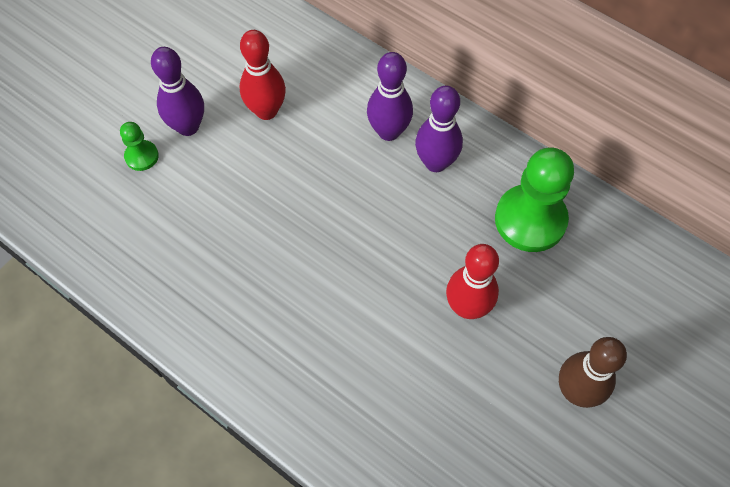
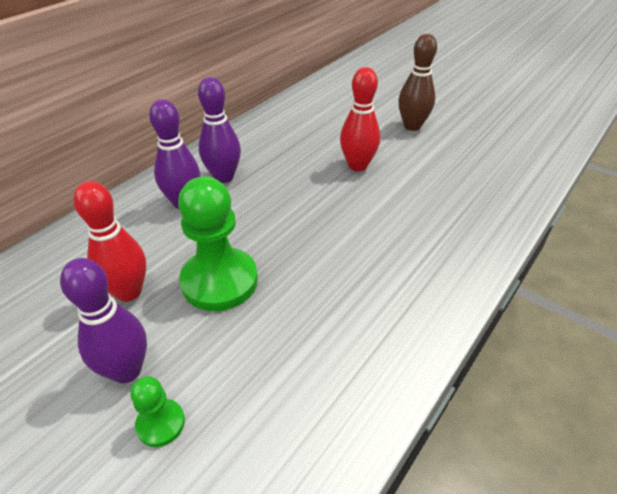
camera: 90 degrees left, 20 degrees down
(530, 220) = (283, 136): green pawn -> green pawn (219, 281)

